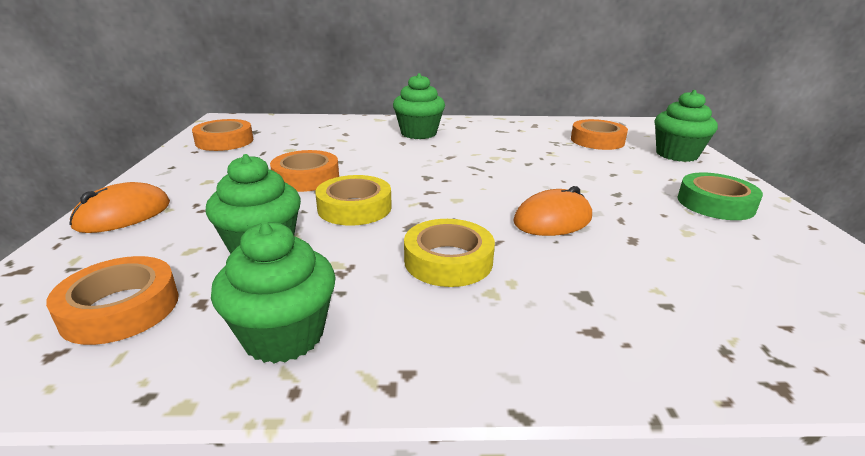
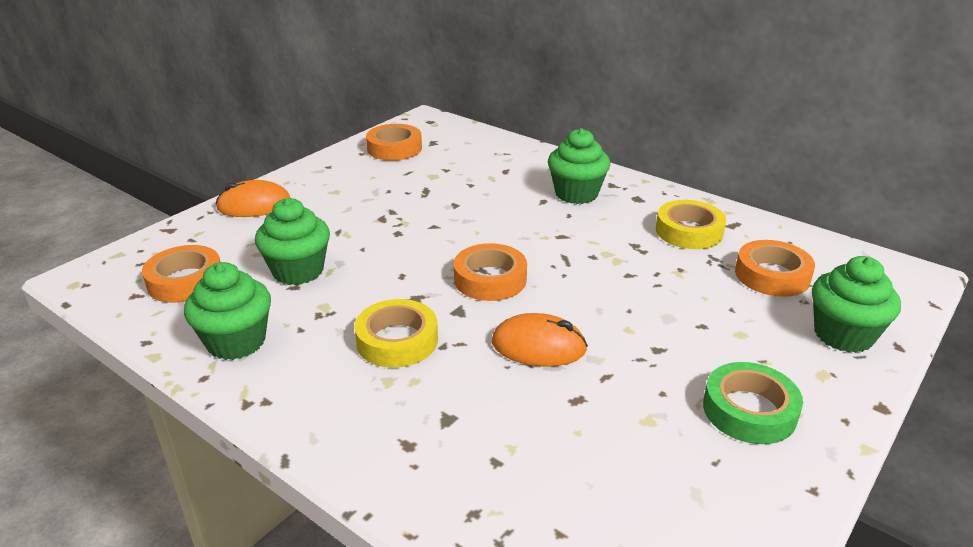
camera: 40 degrees right, 5 degrees up
(306, 178) = (404, 215): orange tape -> orange tape (490, 279)
(354, 208) = (400, 261): yellow tape -> yellow tape (689, 231)

